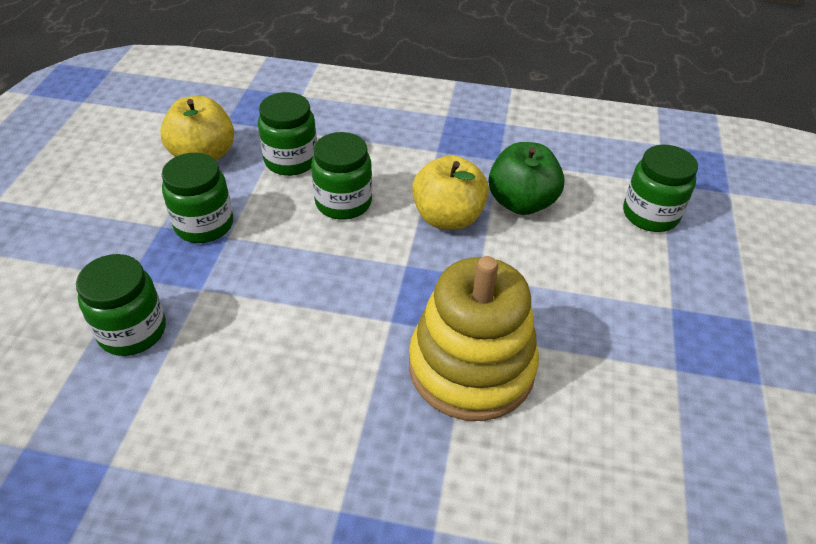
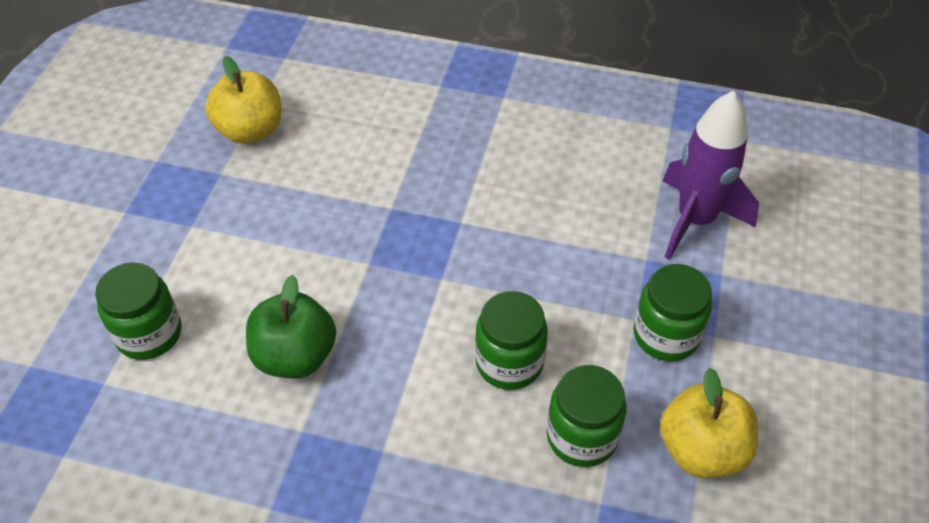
camera: 175 degrees left, 5 degrees up
(132, 331) = (695, 220): green jar -> purple rocket
(448, 217) = (387, 337): yellow apple -> yellow apple (250, 130)
(471, 367) = (395, 181): yellow stacking toy -> none

